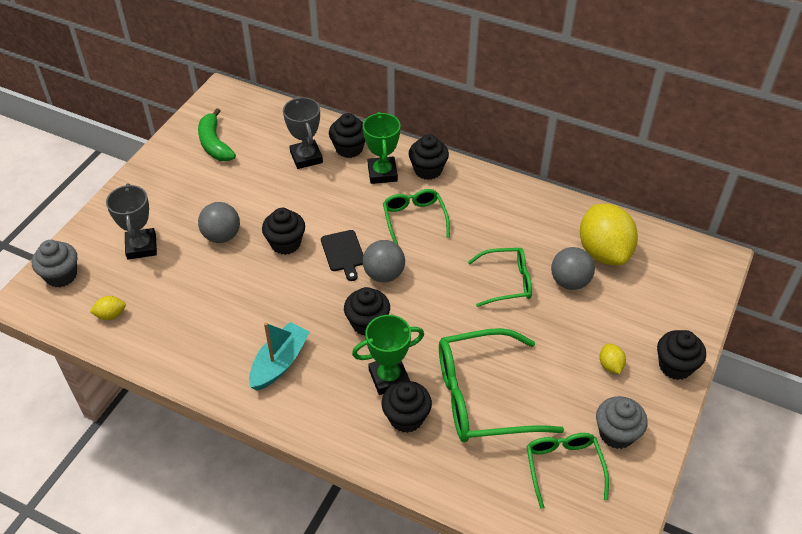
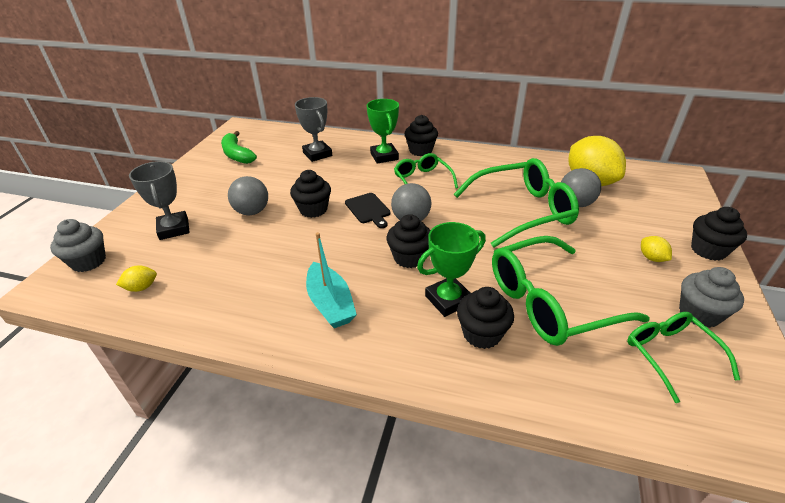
camera: 10 degrees left, 10 degrees down
(279, 363) = (330, 304): turquoise boat -> turquoise boat turned 135 degrees clockwise
(349, 148) = (351, 145): black cupcake -> none
(507, 282) = (522, 211): green glasses -> green glasses, size x1.72

